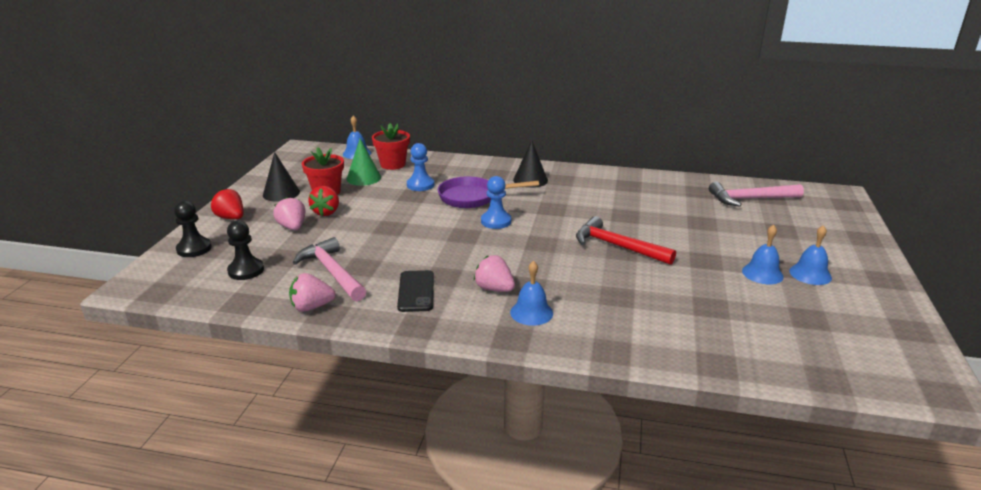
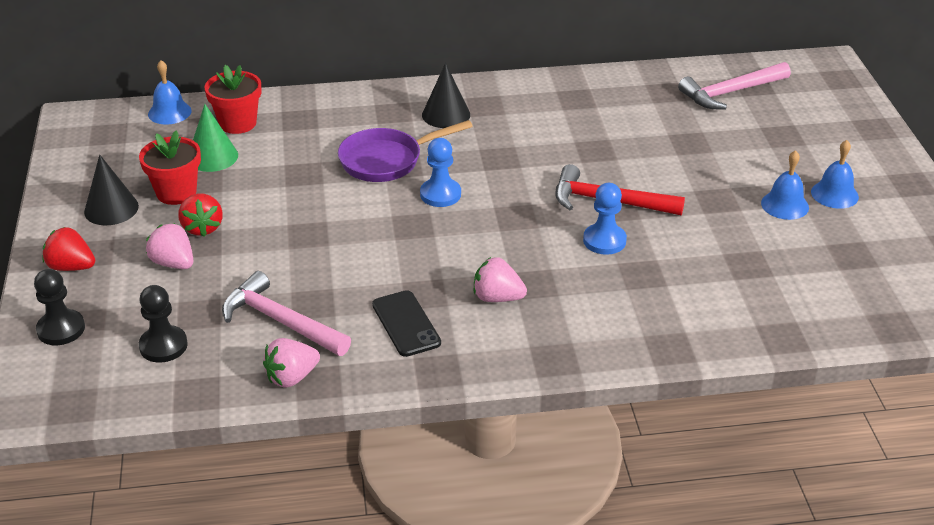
camera: 20 degrees left, 10 degrees up
(420, 185) = (302, 153): blue pawn -> blue pawn (604, 241)
(531, 312) = (558, 320): blue bell -> none

